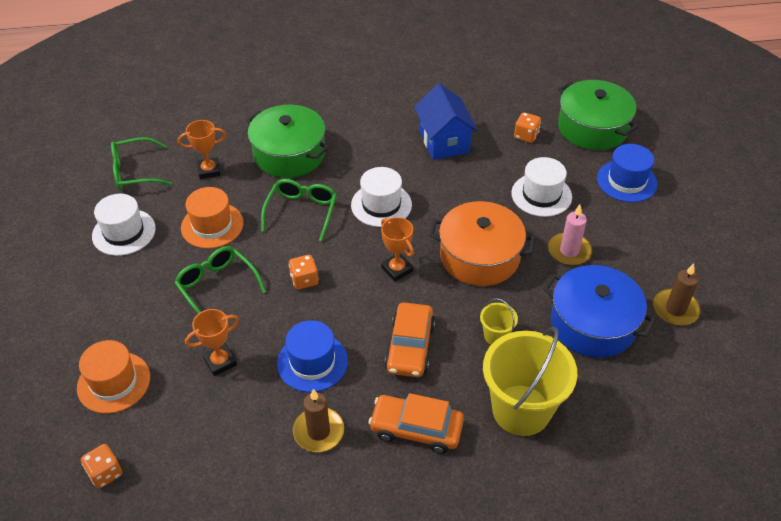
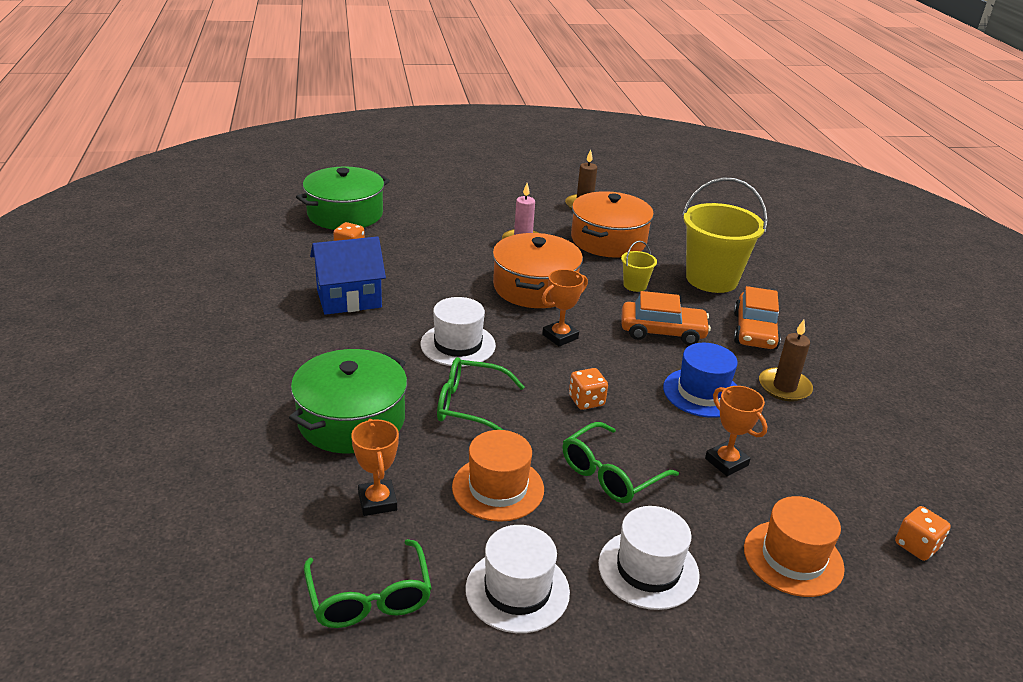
camera: 95 degrees left, 15 degrees down
(541, 195) = (445, 249): white hat -> white hat (648, 569)
(593, 324) = (608, 240): blue pot -> orange pot
(626, 181) = (428, 207): blue hat -> none

